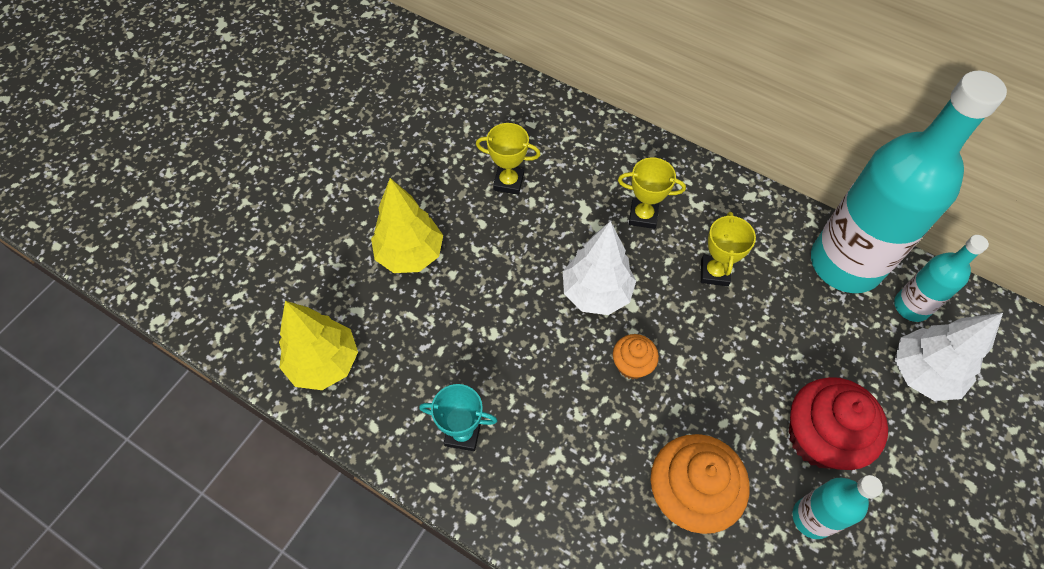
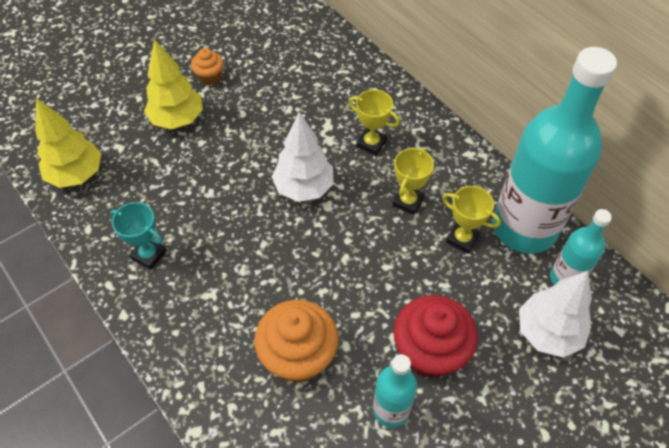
camera: 20 degrees right, 5 degrees down
(508, 182) = (278, 90): yellow trophy -> yellow trophy (462, 239)
(632, 365) = (304, 248): orange cupcake -> orange cupcake (210, 77)

